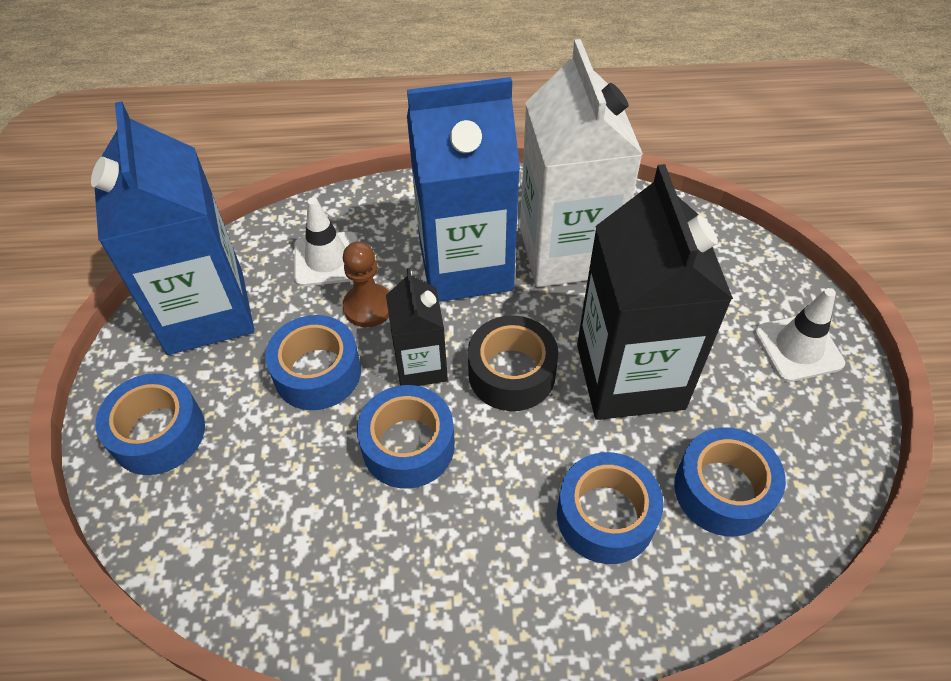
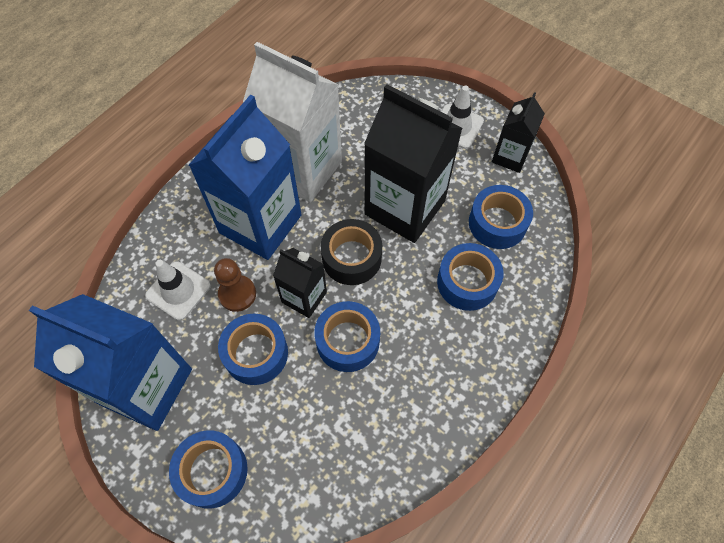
camera: 50 degrees left, 10 degrees up
(832, 435) = (510, 156): none -> black carton

